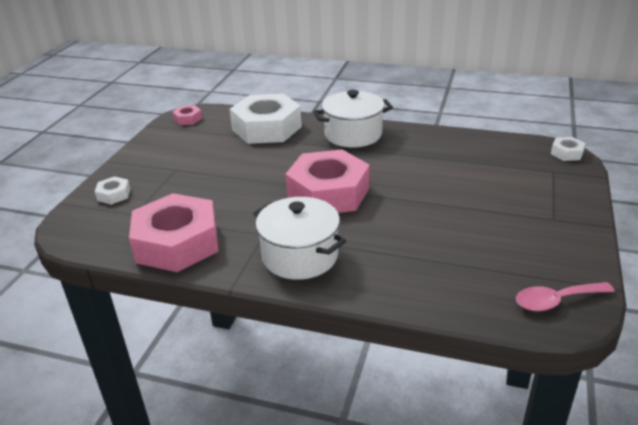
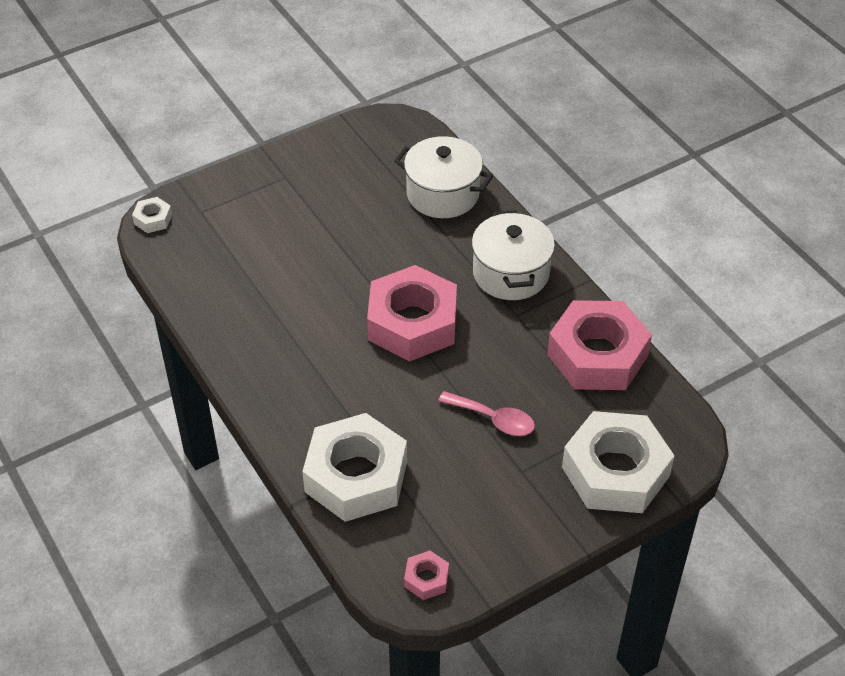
camera: 140 degrees left, 15 degrees up
(114, 195) = (615, 472): white nut -> white nut, size x2.37
(353, 134) = (284, 389): white pot -> white pot (442, 194)
(555, 301) = (390, 133): pink spoon -> pink spoon (493, 419)

